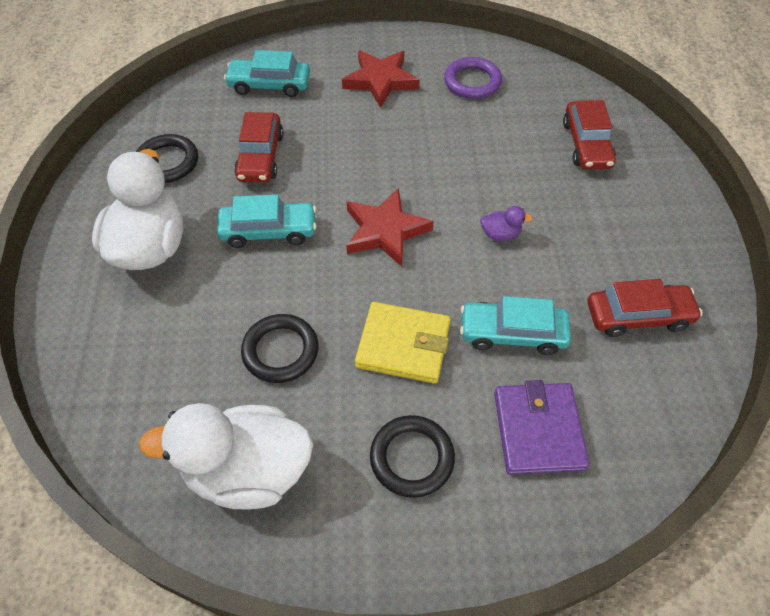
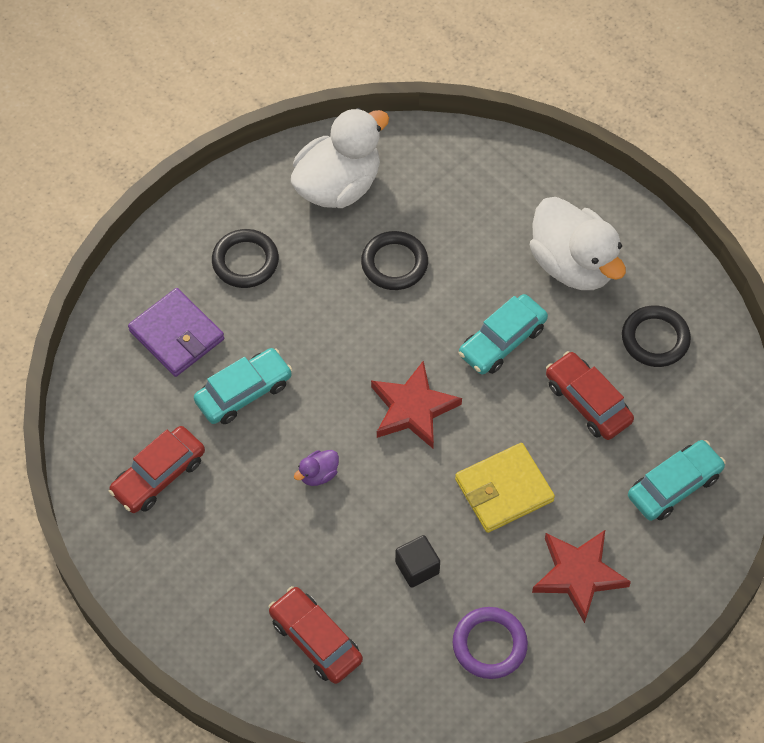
camera: 140 degrees right, 5 degrees up
(403, 345) = (314, 327): yellow wallet -> yellow wallet (504, 490)
(480, 141) = (417, 567): none -> black cube

